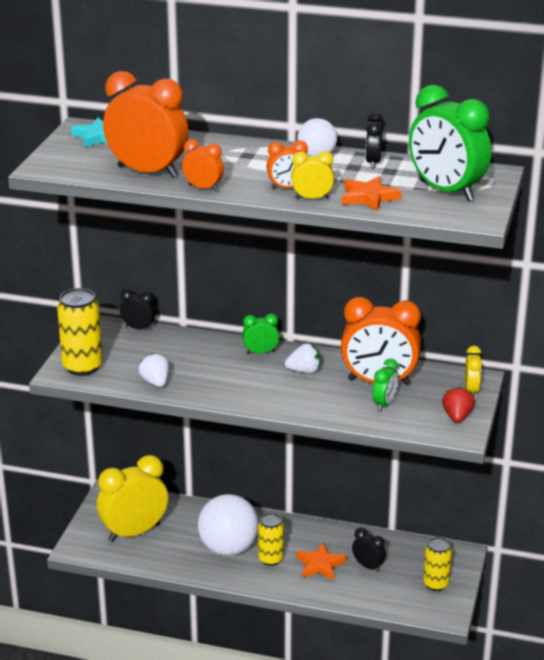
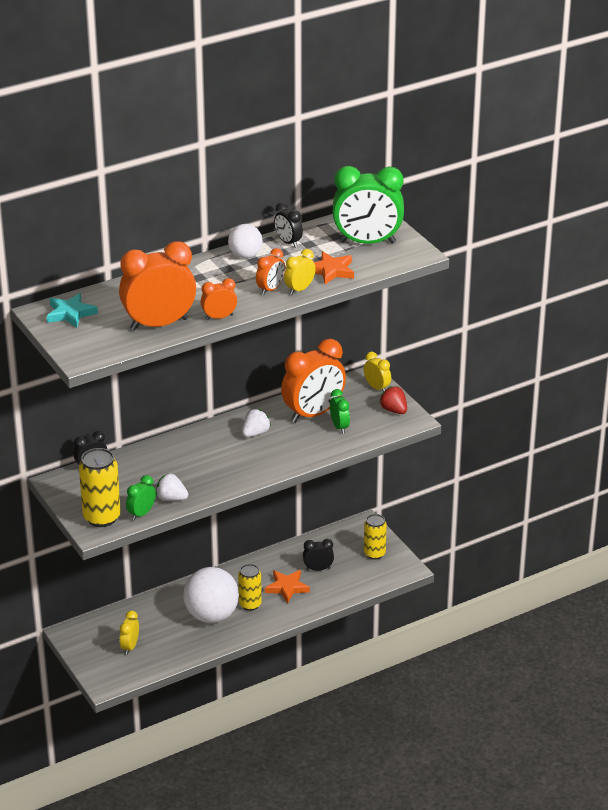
camera: 45 degrees left, 5 degrees up
(134, 532) = (130, 647): yellow clock -> yellow clock, size x0.48
(260, 352) = (206, 436): green clock -> green clock (141, 514)

